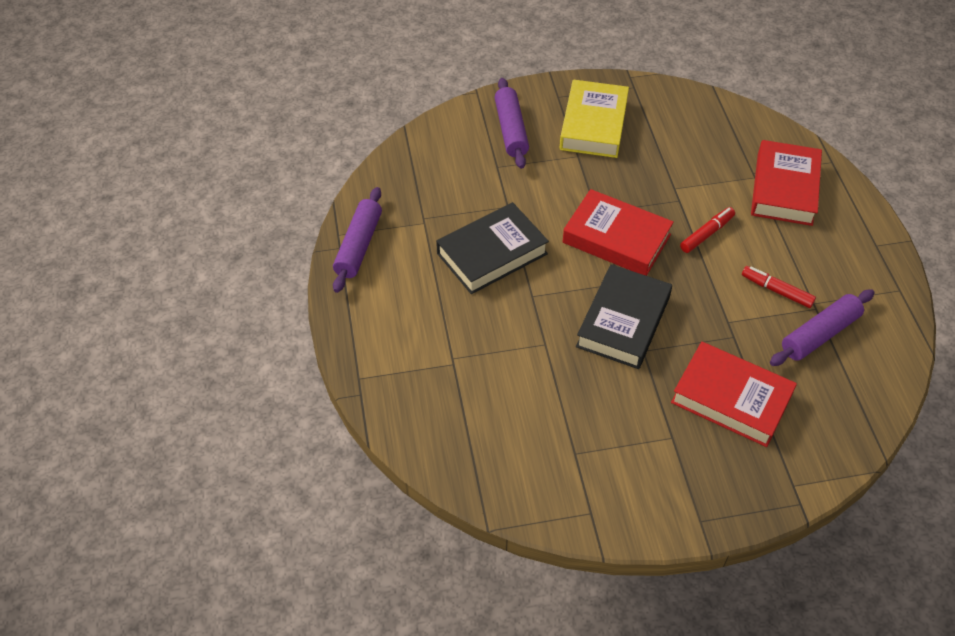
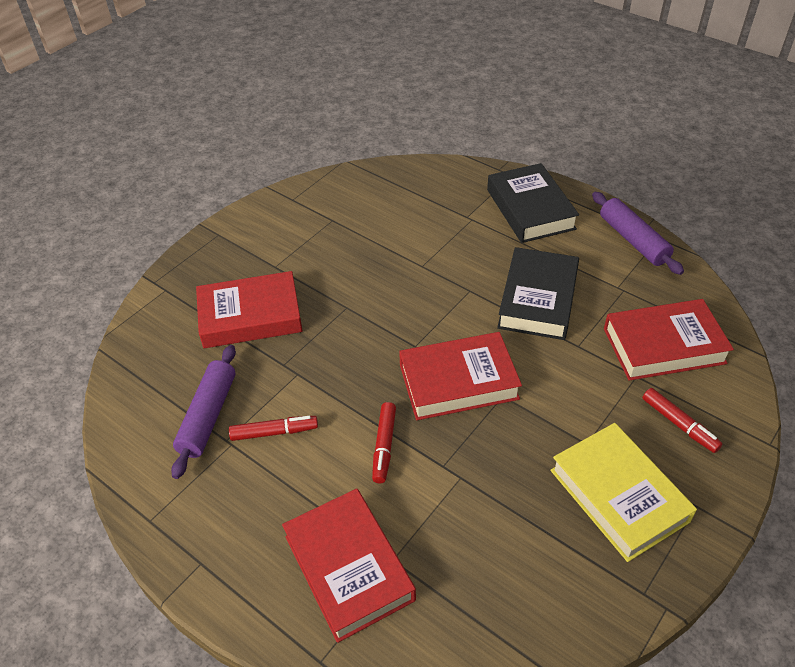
camera: 140 degrees right, 5 degrees down
(454, 169) = (663, 346): none -> red book
(511, 130) = (679, 424): purple rolling pin -> red marker
(623, 322) = (382, 317): black book -> black book (530, 209)

